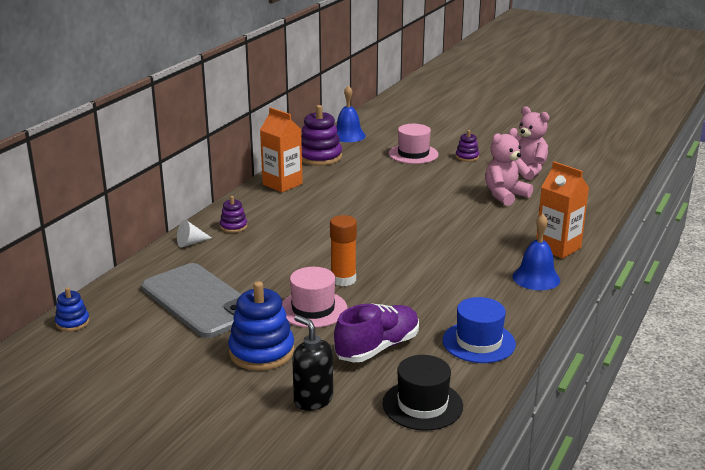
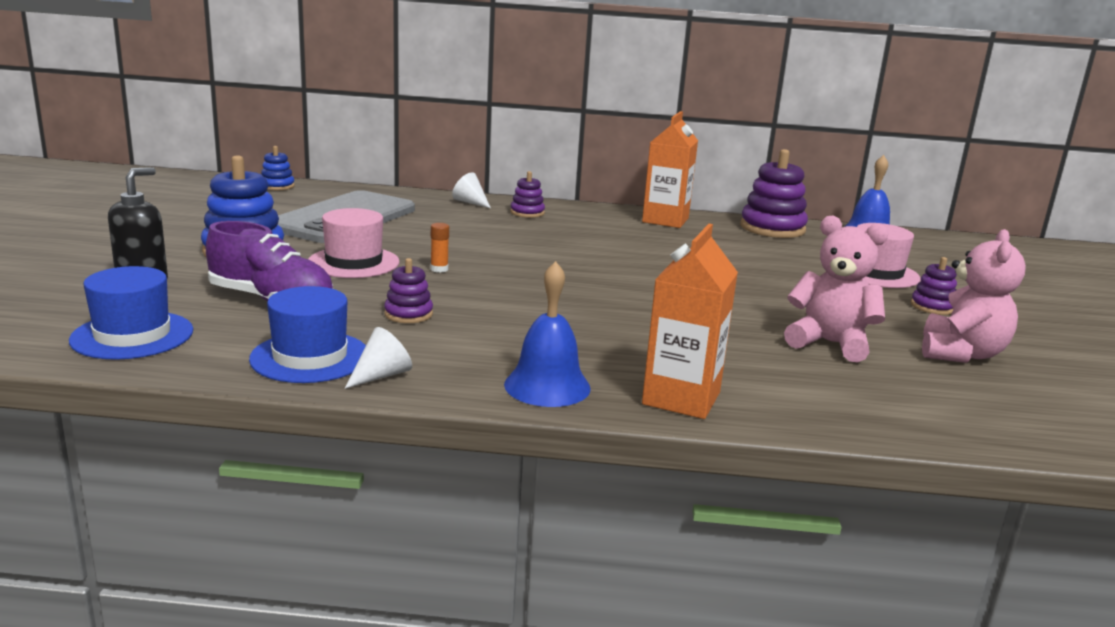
camera: 65 degrees right, 5 degrees down
(343, 280) = (439, 269): orange glue stick -> orange glue stick, size x0.50
(422, 302) = (408, 314): none -> purple stacking toy
(422, 405) = (132, 335): black hat -> blue hat
(510, 322) = (381, 375): none -> white cone

